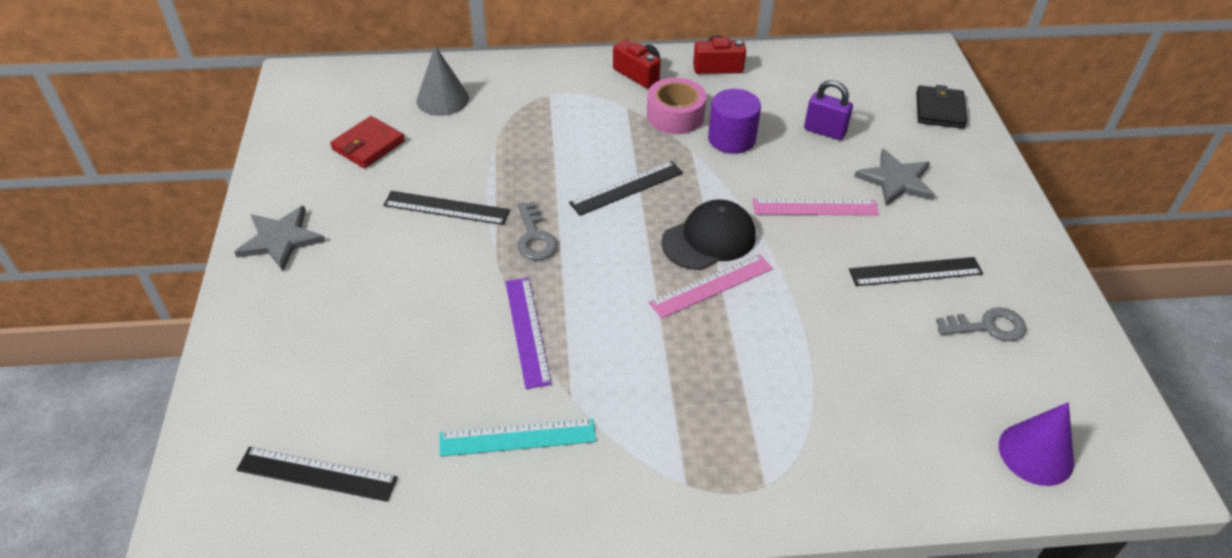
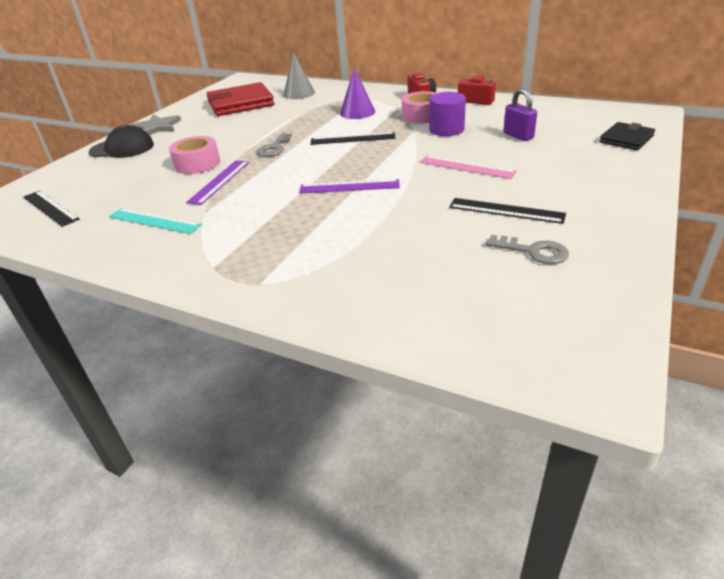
camera: 35 degrees right, 10 degrees down
(368, 145) = (240, 104): red wallet -> red wallet, size x1.75
(446, 208) = (245, 130): black ruler -> none
(451, 304) = (197, 164): none -> pink tape
(709, 239) = (374, 167): black cap -> black cap (122, 148)
(711, 285) = (349, 186): pink ruler -> purple ruler
(896, 180) = (546, 165): grey star -> none
(1036, 453) = (489, 333): purple cone -> purple cone (357, 112)

